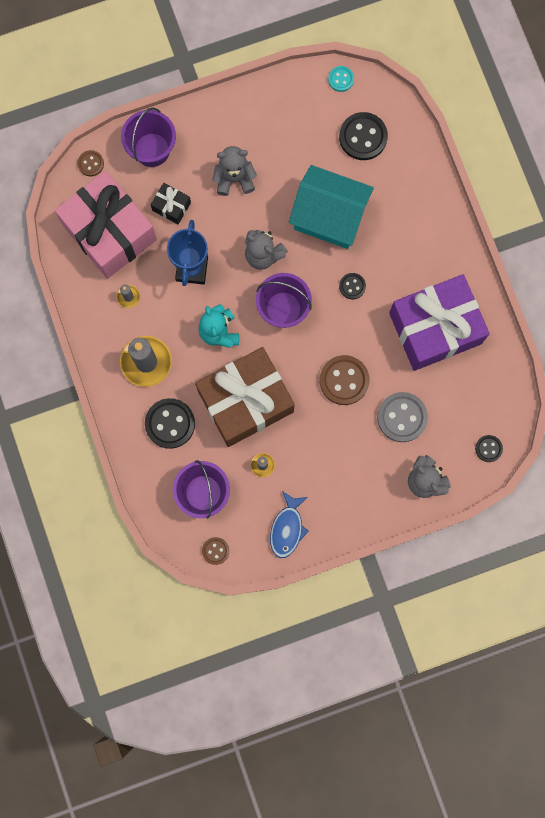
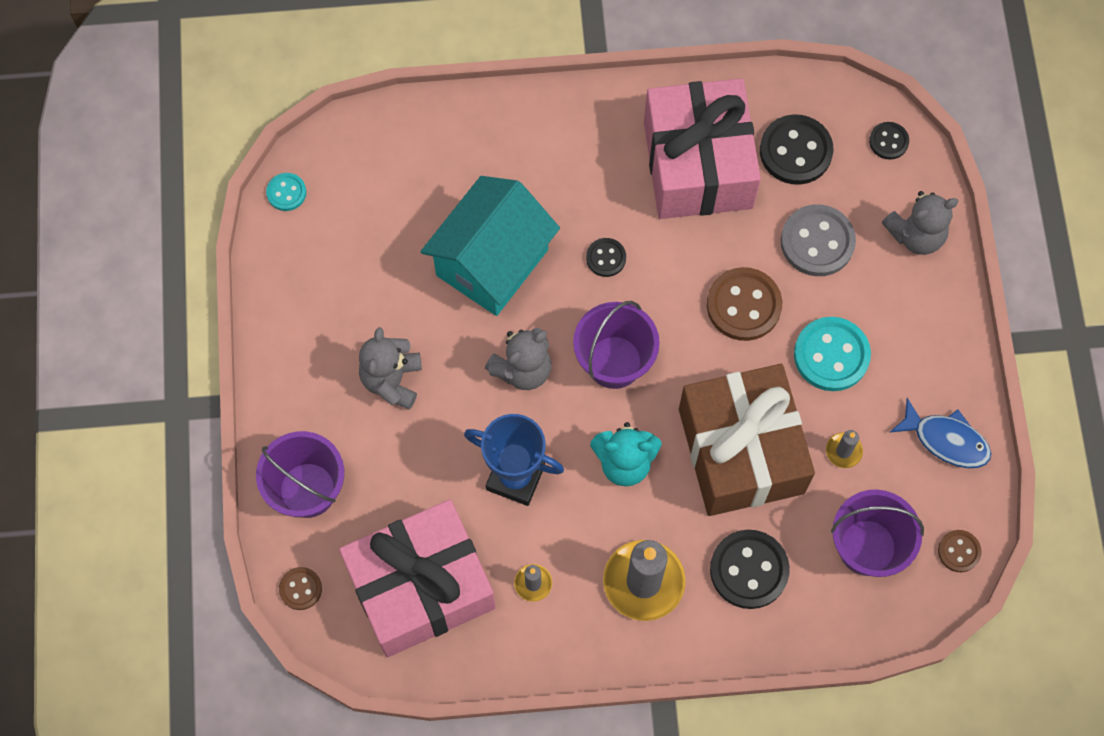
camera: 75 degrees left, 10 degrees down
(171, 206) = (408, 483): black gift -> none
(325, 443) = (831, 355): none -> turquoise button
(363, 137) = (385, 185): black button -> black button (795, 151)
(435, 328) = (698, 164): purple gift -> pink gift

